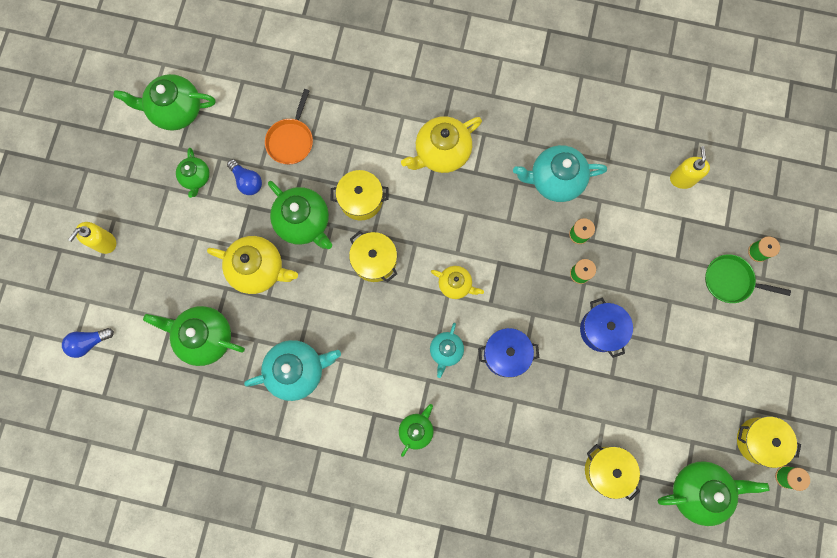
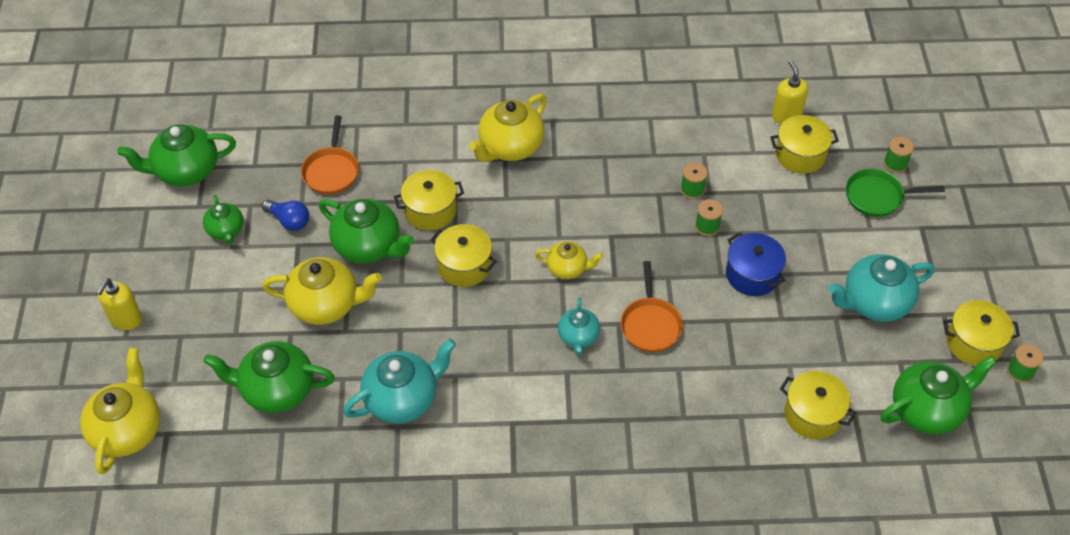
camera: 15 degrees left, 25 degrees down
(89, 342) = (128, 430): blue light bulb -> yellow teapot
(416, 430) = (569, 427): green teapot -> none
(506, 354) = (650, 324): blue pot -> orange pan
(554, 180) = (646, 146): turquoise teapot -> turquoise teapot (874, 302)
(680, 222) = (800, 155): none -> yellow pot

